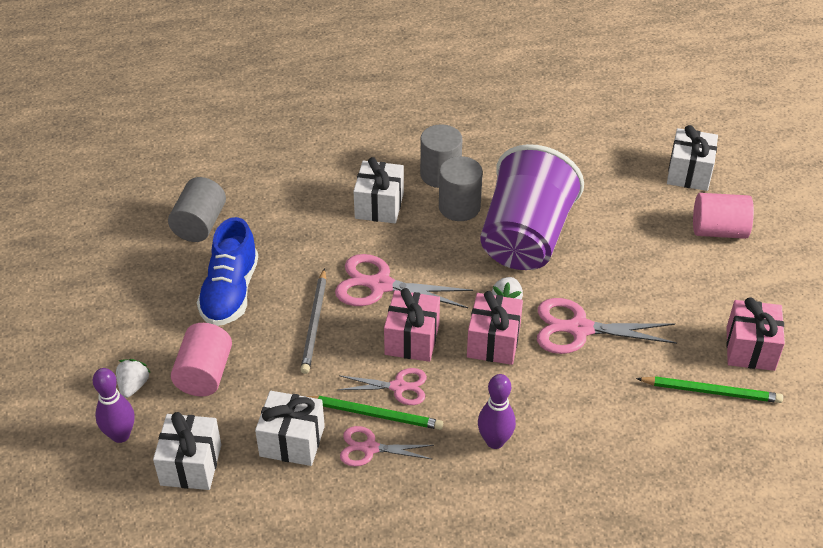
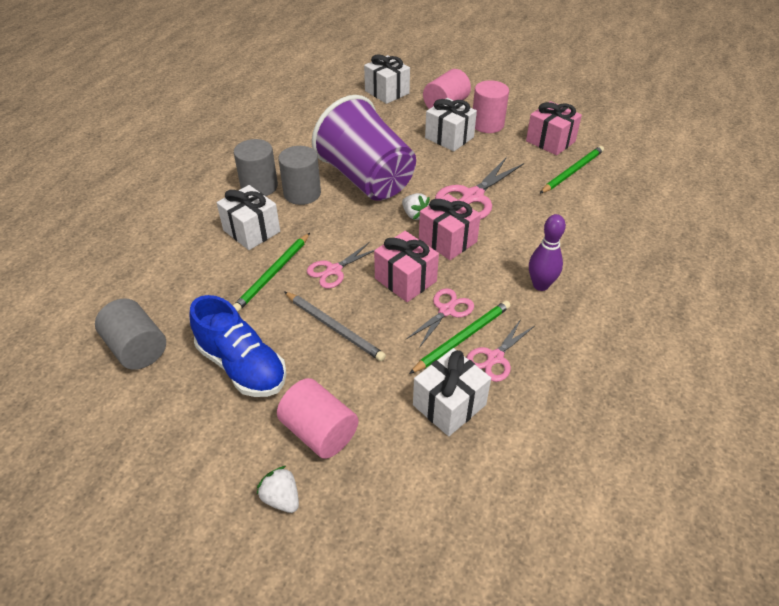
camera: 55 degrees left, 0 degrees up
(120, 435) = (335, 541): purple bowling pin -> none
(191, 465) = (419, 495): white gift -> white gift (449, 137)
(341, 250) = (273, 274): none -> green pencil
(380, 285) = (334, 270): pink scissors -> pink scissors, size x0.61
(722, 281) = (487, 124): none -> pink cylinder

